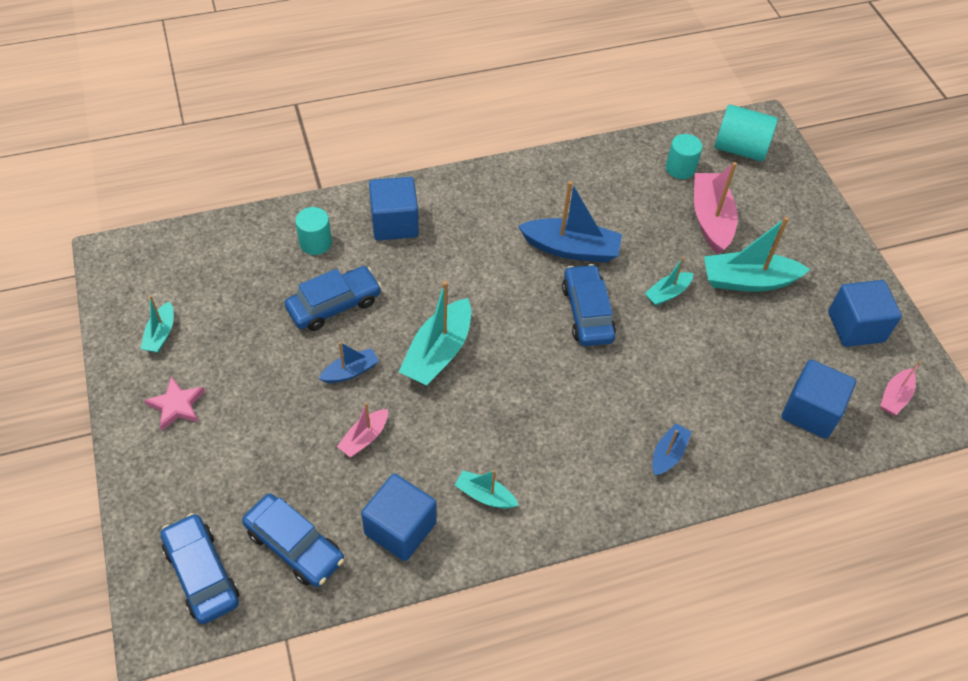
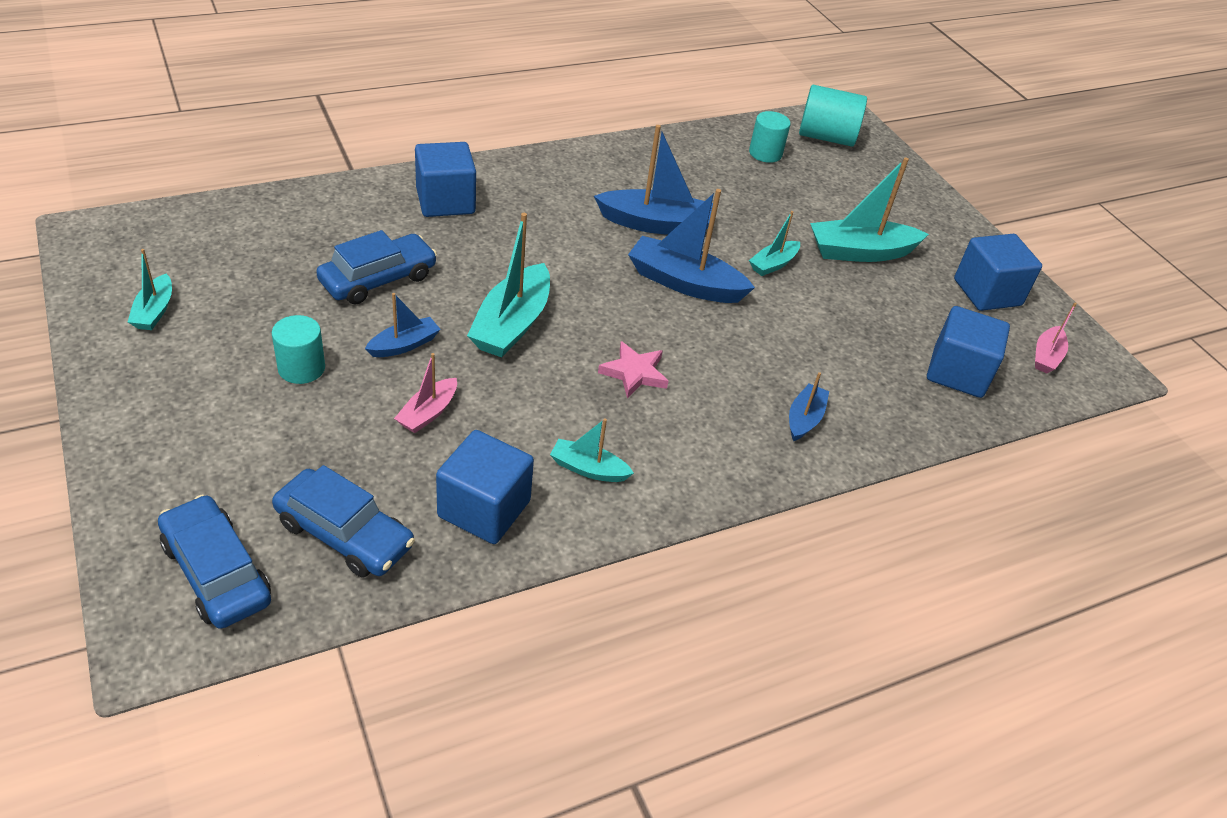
camera: 10 degrees left, 10 degrees down
(177, 405) = (177, 385): pink star -> pink star (634, 373)
(315, 243) = (350, 219): turquoise cylinder -> turquoise cylinder (301, 368)
(587, 312) = (685, 283): blue car -> blue boat
(711, 219) = (808, 198): pink boat -> none

